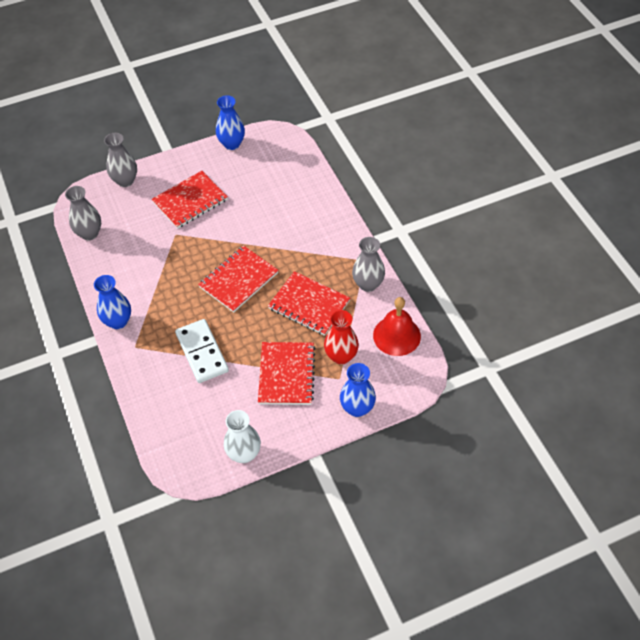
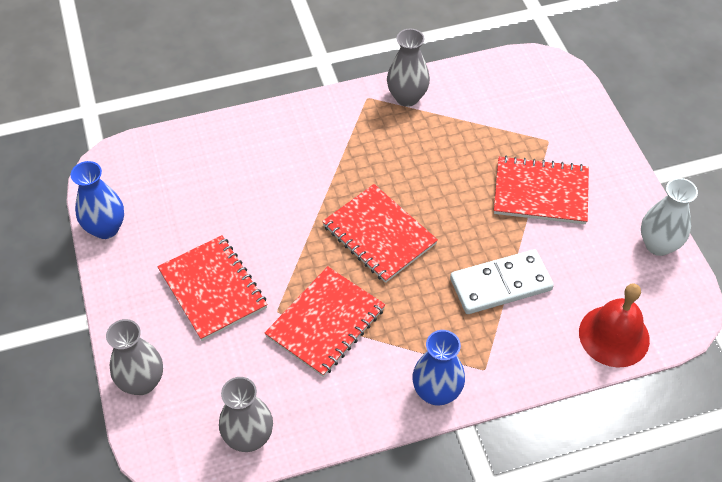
camera: 85 degrees left, 0 degrees up
(309, 305) = (432, 160): red notebook -> red notebook (326, 322)
(341, 356) = (516, 135): red vase -> none
(357, 408) = (591, 128): blue vase -> none
(396, 335) = (489, 80): red bell -> red bell (614, 336)

